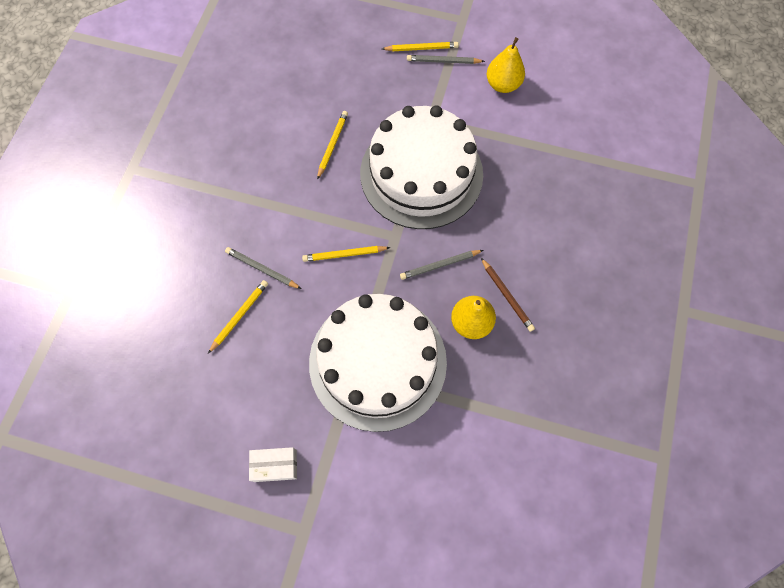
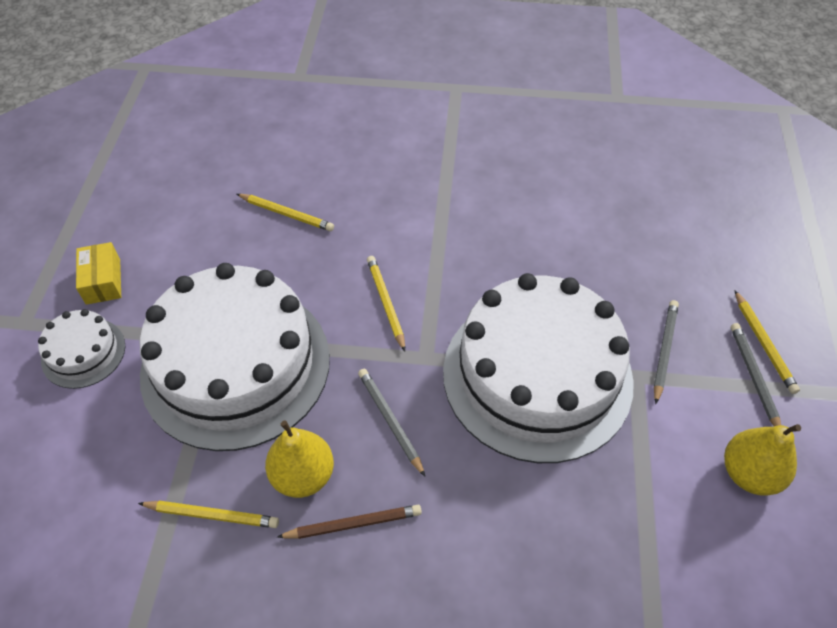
camera: 80 degrees right, 15 degrees down
(262, 269) = (350, 223): grey pencil -> grey pencil (664, 350)
(275, 465) = (103, 281): white box -> yellow box
(332, 145) = (550, 262): yellow pencil -> yellow pencil (212, 515)
(344, 477) = (83, 353): none -> white cake
(507, 296) = (353, 524): brown pencil -> brown pencil turned 150 degrees counterclockwise

